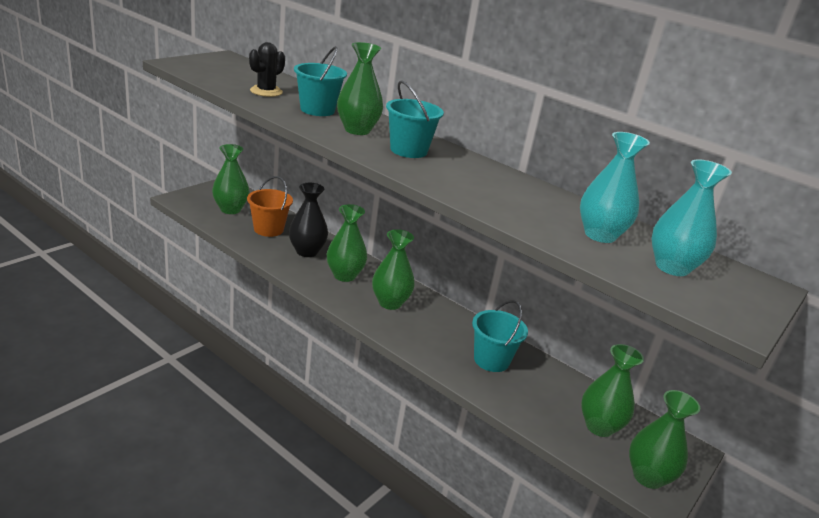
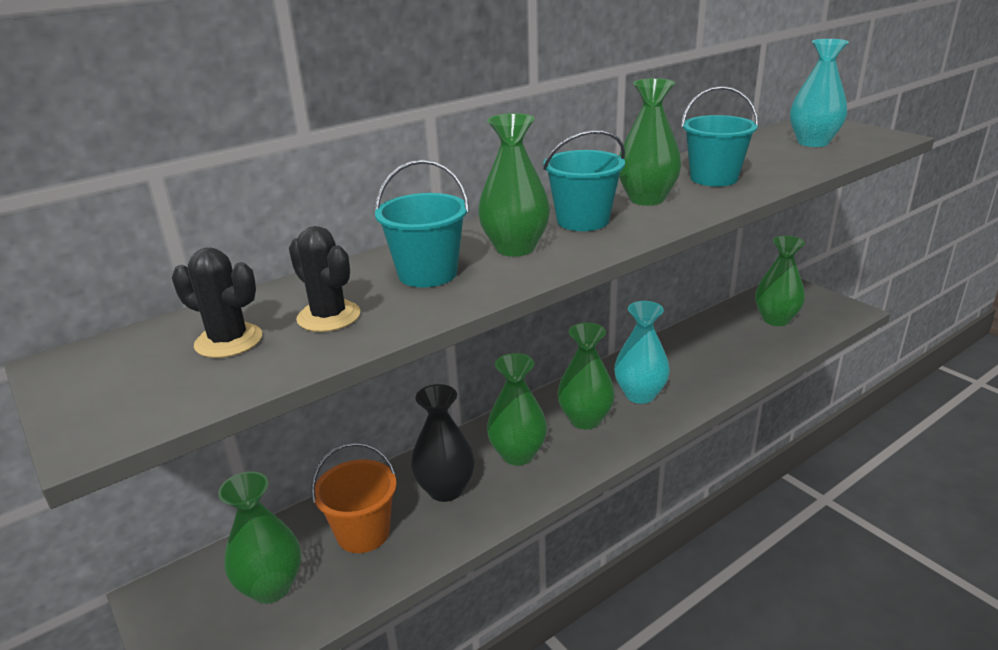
camera: 70 degrees left, 0 degrees up
(243, 77) = (229, 341): none -> black cactus
(491, 360) = (690, 361): turquoise bucket -> turquoise bucket (714, 178)
(600, 235) = (767, 157): turquoise vase -> turquoise vase (640, 395)
(648, 477) = (831, 310): green vase -> green vase (646, 199)

